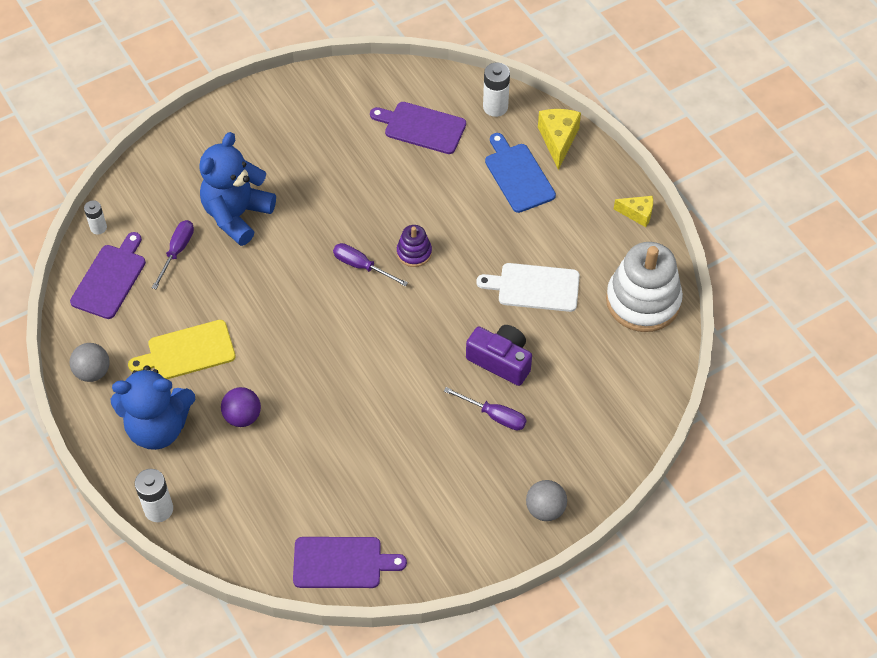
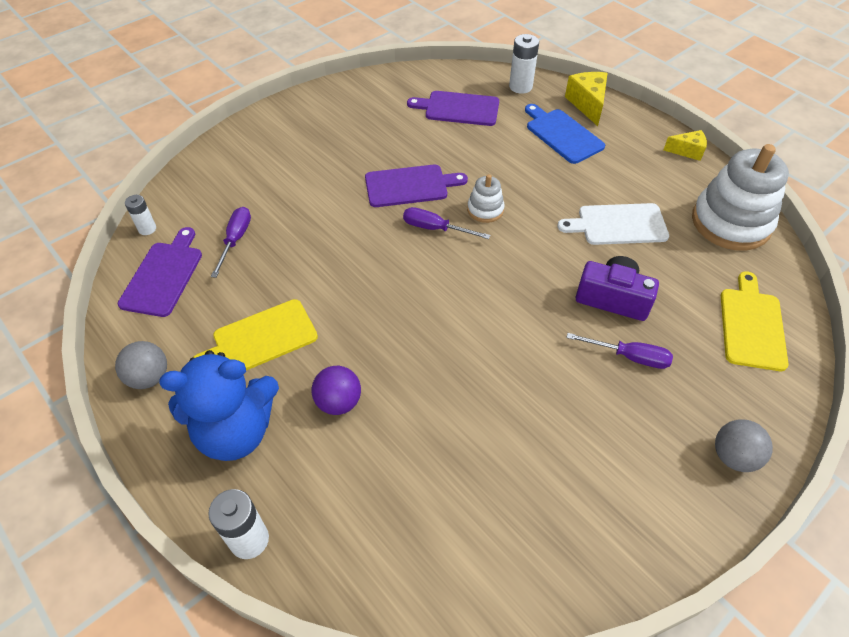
camera: 10 degrees left, 5 degrees down
(237, 215) = (294, 199): blue teddy bear -> none
(342, 563) = (509, 574): purple cutting board -> purple cutting board (410, 186)
(414, 252) = (485, 210): purple stacking toy -> white stacking toy
(613, 404) = (751, 325): none -> yellow cutting board

